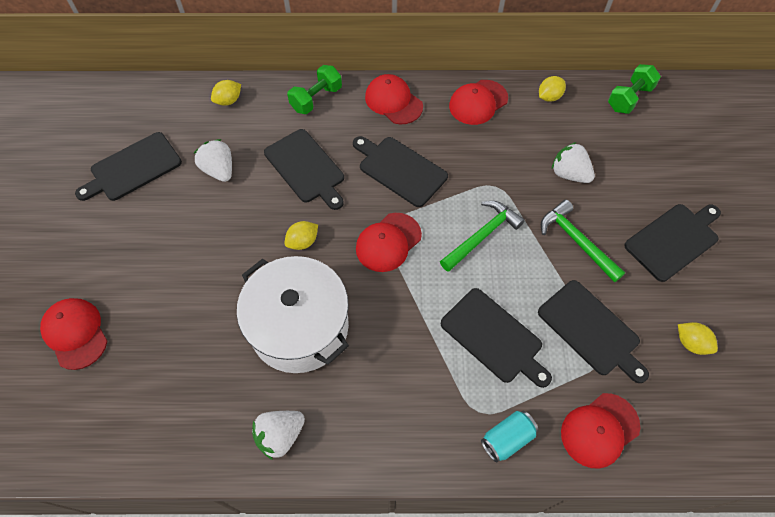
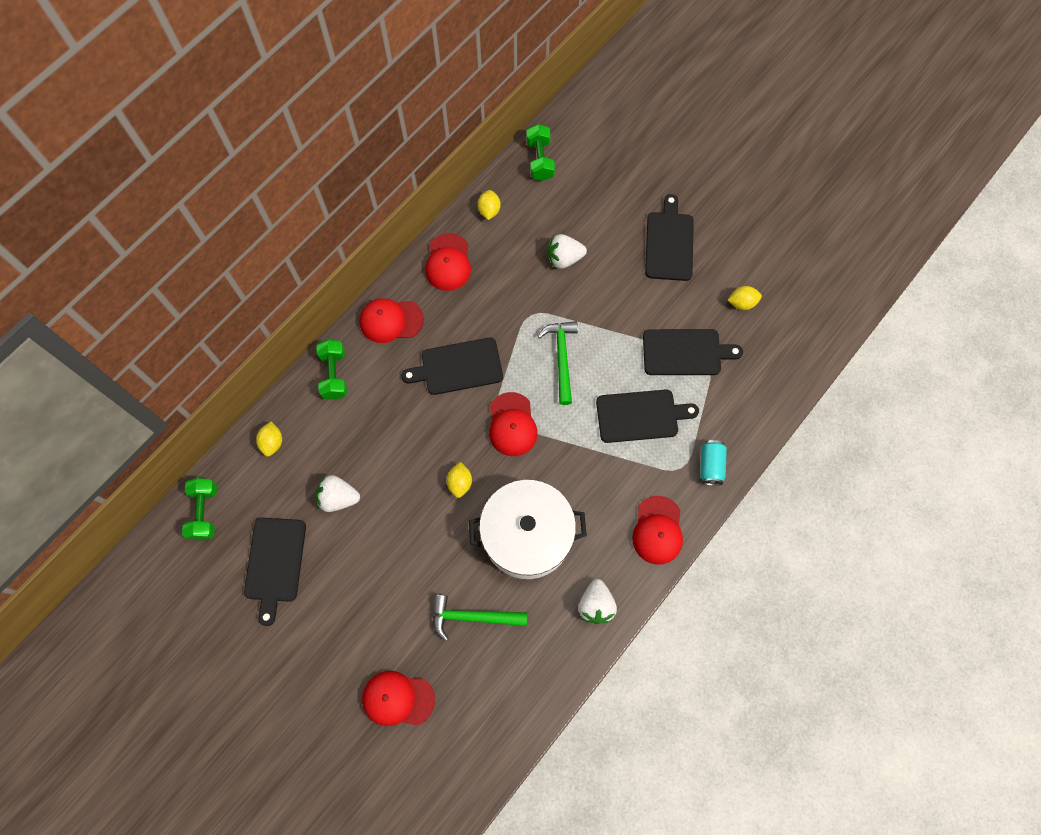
camera: 50 degrees left, 10 degrees up
(140, 100) = (204, 512): none -> green dumbbell
(306, 168) = (395, 432): black cutting board -> none
(576, 241) = (618, 302): green hammer -> green hammer (473, 617)
(599, 430) = (749, 407): red cap -> red cap (657, 530)

